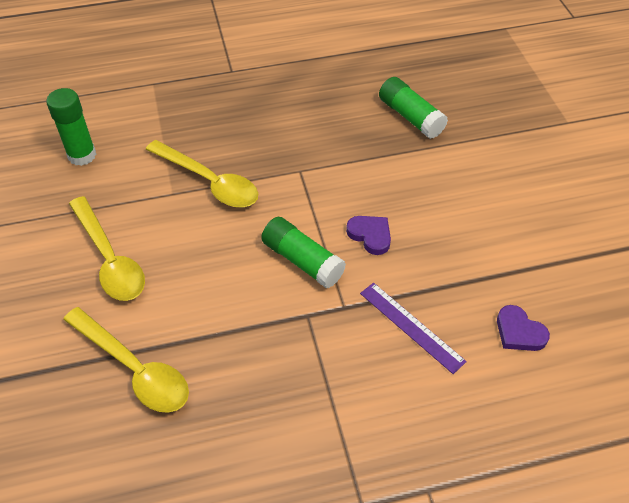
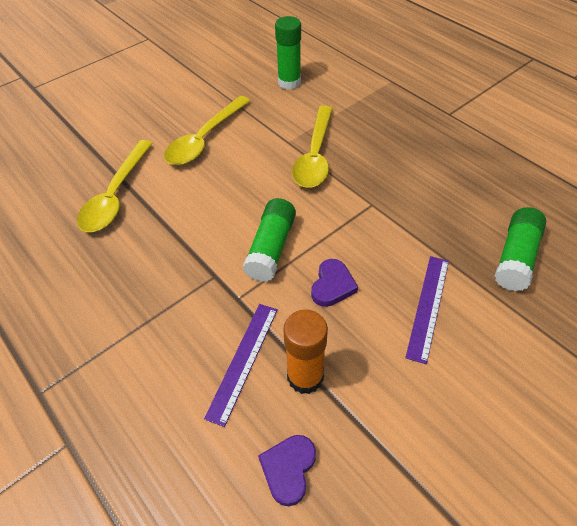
camera: 65 degrees right, 0 degrees up
(425, 187) = (428, 306): none -> purple ruler
(447, 290) = (305, 377): none -> orange glue stick

